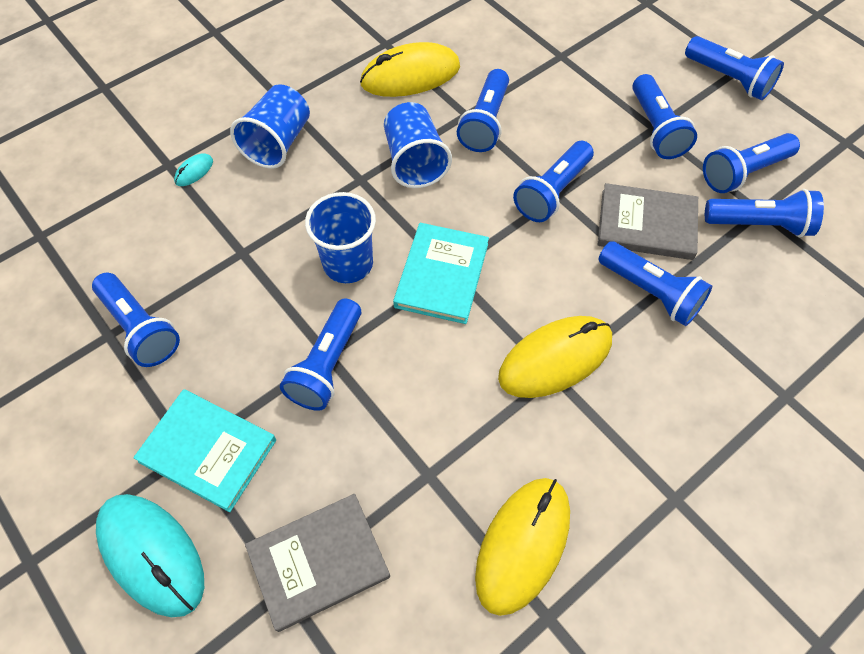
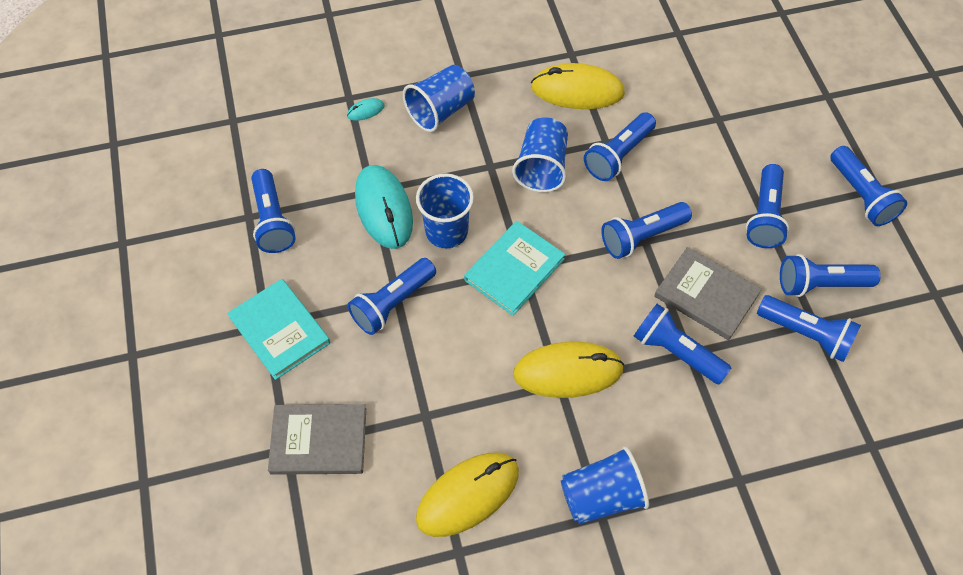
camera: 25 degrees right, 0 degrees up
(151, 554) = (211, 385): turquoise mouse -> turquoise mouse (384, 208)
(650, 292) = (676, 352): blue flashlight -> blue flashlight turned 150 degrees clockwise
(663, 477) = (601, 496): none -> blue cup

